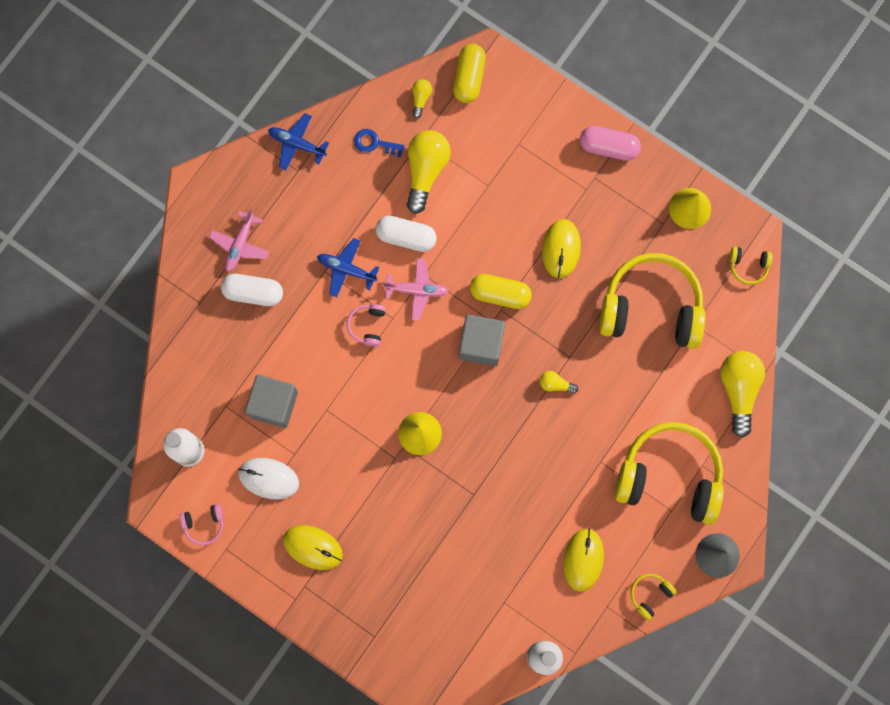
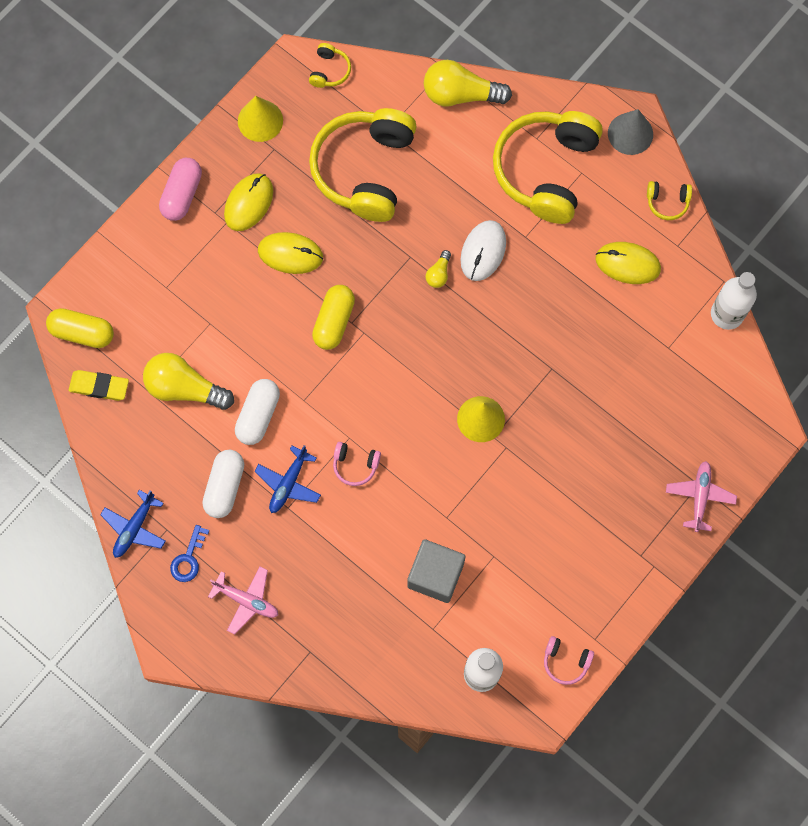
camera: 85 degrees left, 5 degrees down
(204, 524) = (565, 661): pink headphones -> pink headphones turned 120 degrees clockwise
(253, 292) = (304, 589): white capsule -> white capsule (225, 487)
(268, 478) = (519, 586): white mouse -> white mouse (483, 251)
(313, 547) = (598, 543): yellow mouse -> yellow mouse (249, 203)
(374, 143) = (145, 441): blue key -> blue key (188, 558)
(416, 290) = (320, 409): pink plane -> pink plane (699, 497)
(421, 98) = (99, 386): yellow light bulb -> yellow eraser
(481, 344) = (387, 346): grey cube -> none
(650, 595) = (667, 202): yellow headphones -> yellow headphones turned 45 degrees counterclockwise

